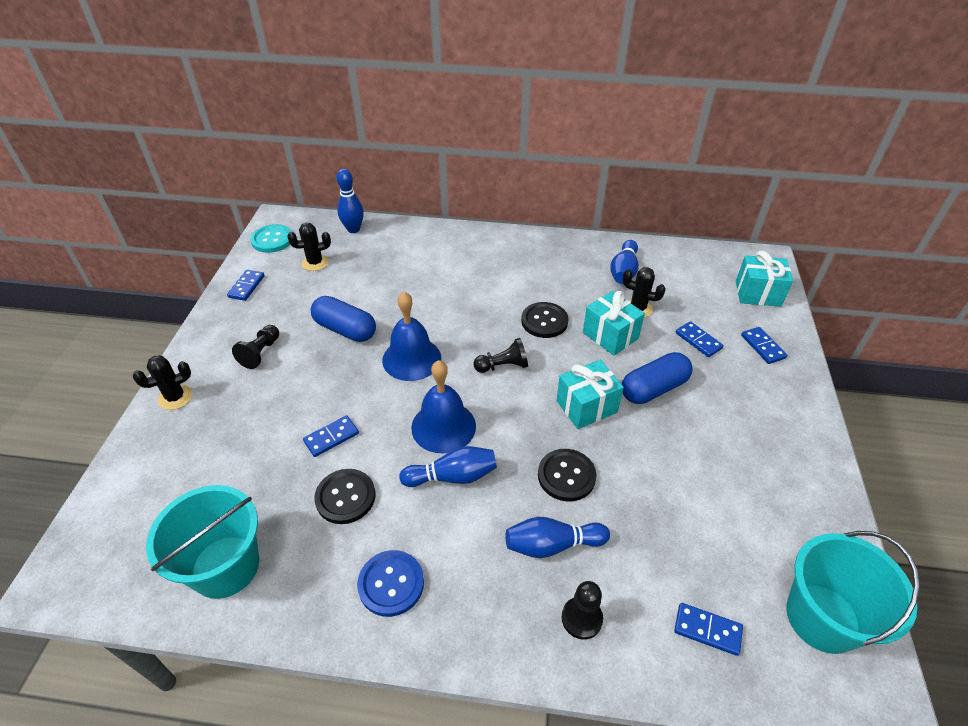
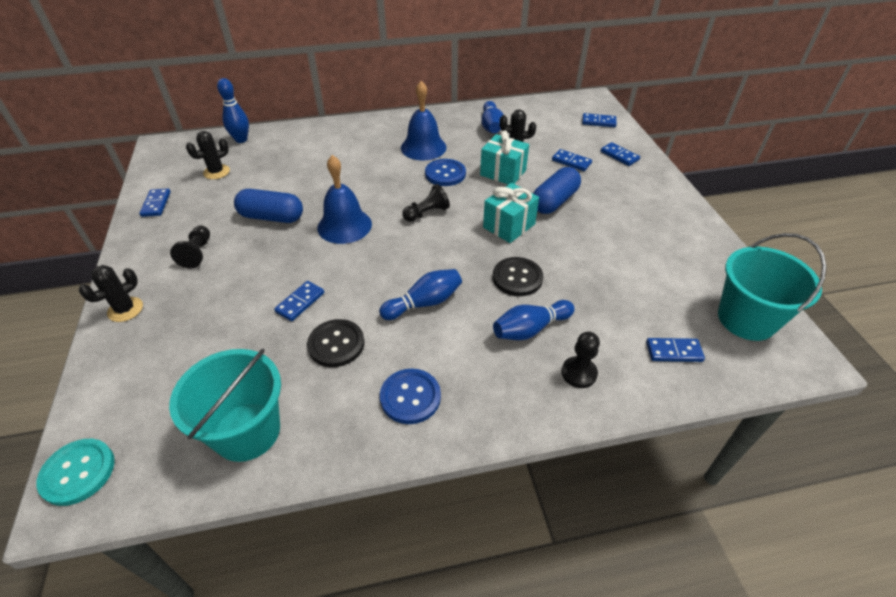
camera: 20 degrees left, 0 degrees up
(272, 240) = (164, 162): turquoise button -> turquoise button (78, 472)
(443, 426) = (398, 269): blue bell -> blue bell (423, 147)
(544, 321) = (445, 174): black button -> blue button
(758, 294) = (598, 122): turquoise gift -> blue domino

